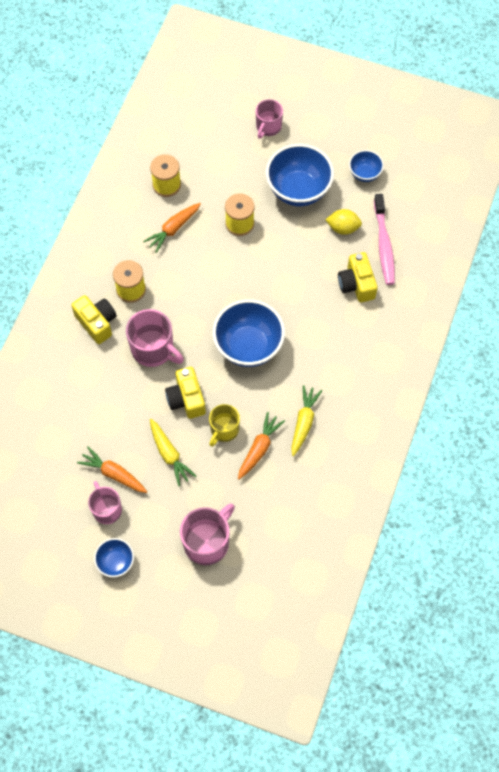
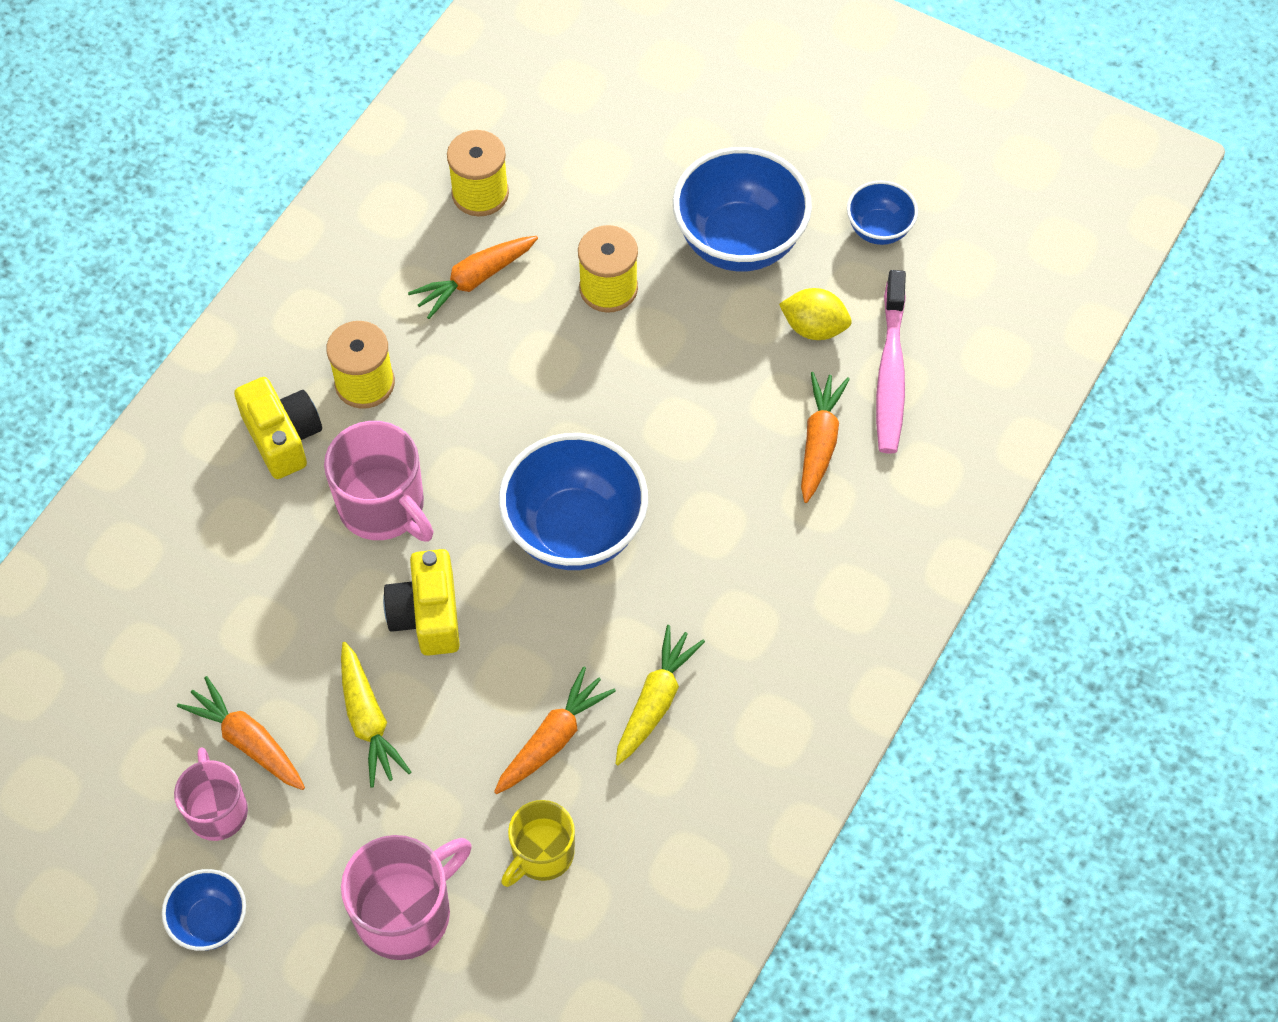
camera: 10 degrees right, 5 degrees down
(224, 430) = (490, 689): yellow mug -> yellow mug (542, 854)
(268, 127) = (704, 112): pink mug -> none
(356, 284) = (819, 442): yellow camera -> orange carrot

